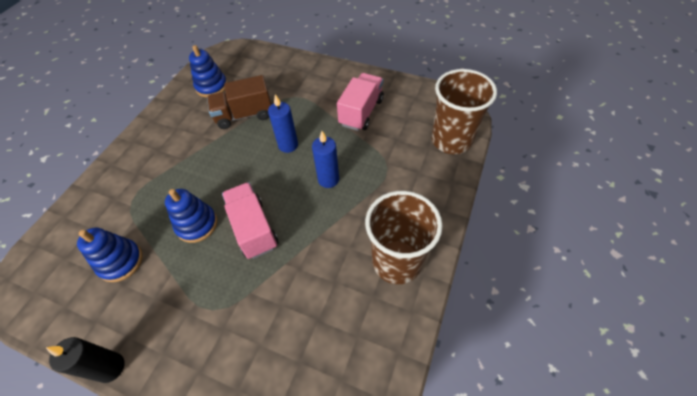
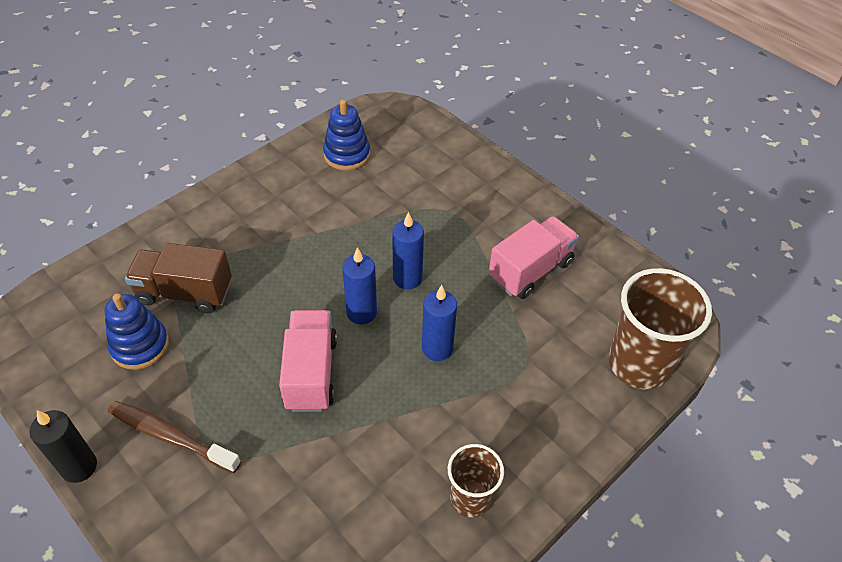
camera: 20 degrees right, 5 degrees down
(172, 314) = (170, 436): none -> brown toothbrush
(197, 224) = (245, 337): blue stacking toy -> none
(244, 115) = (370, 212): brown truck -> brown truck (185, 293)
(269, 177) = (361, 312): none -> blue candle
(396, 261) = (470, 498): brown cup -> brown cup, size x0.58

